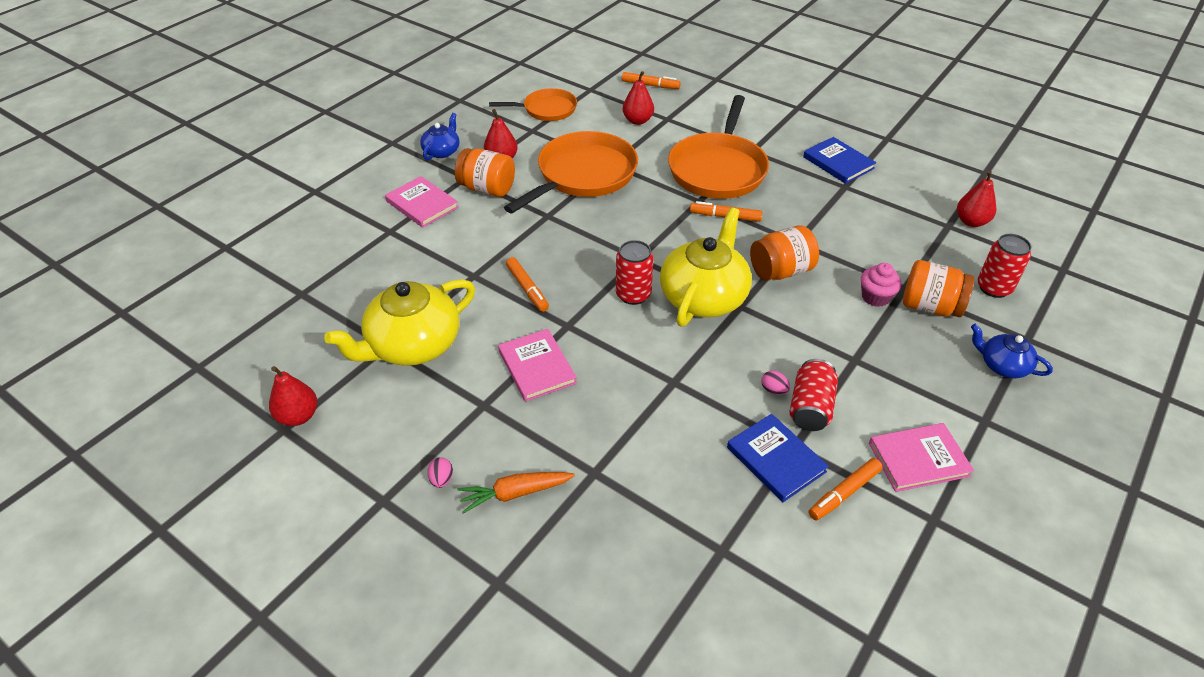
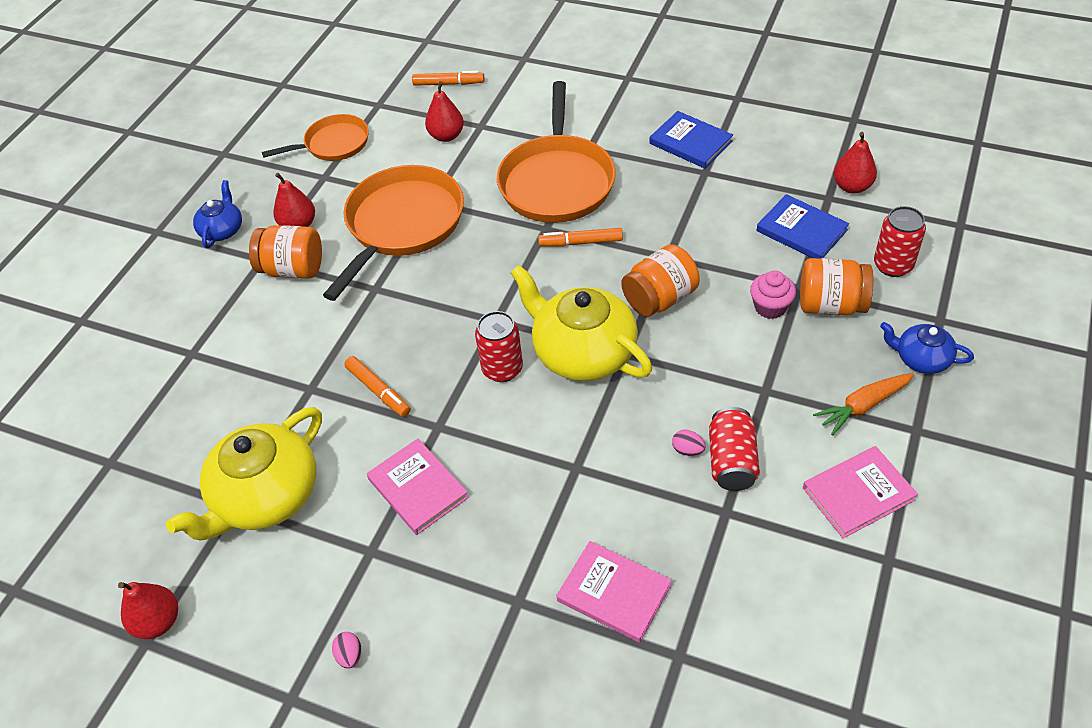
camera: 10 degrees left, 5 degrees up
(422, 204) = (220, 308): pink book -> pink book (614, 593)
(515, 493) = (438, 650): orange carrot -> orange carrot (863, 406)
(704, 296) = (583, 352): yellow teapot -> yellow teapot turned 60 degrees counterclockwise
(776, 459) = (710, 533): blue book -> blue book (801, 230)
(844, 493) = (790, 554): orange marker -> none

